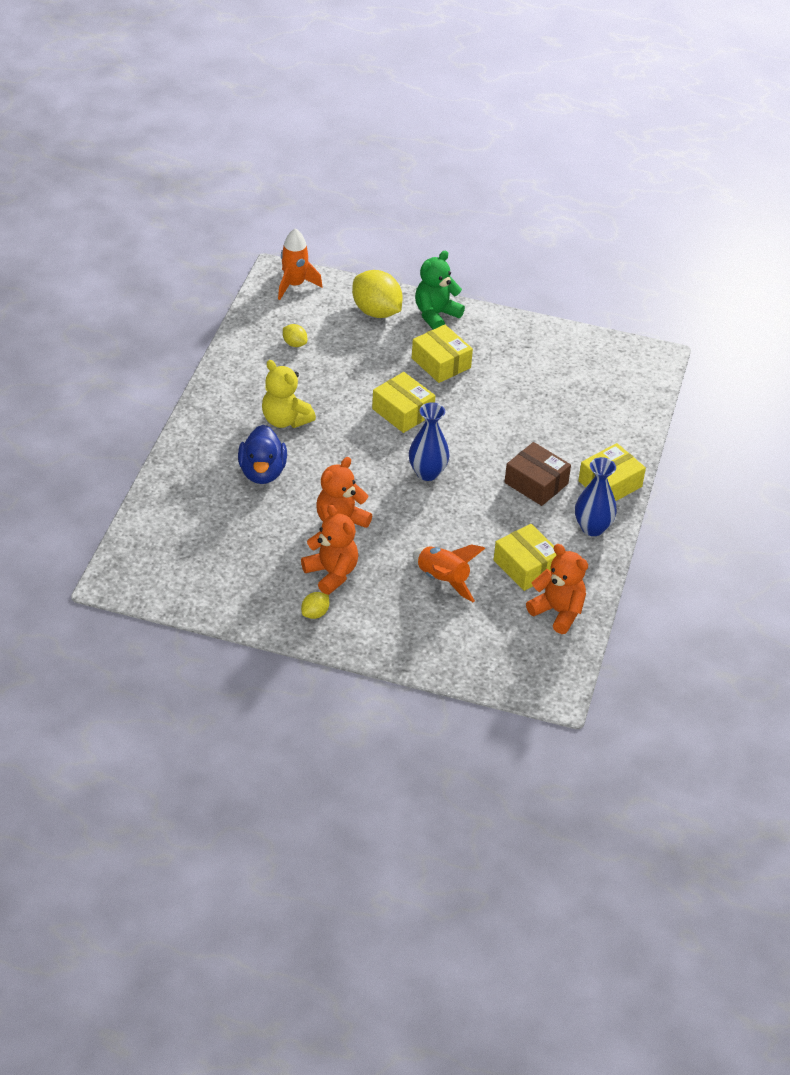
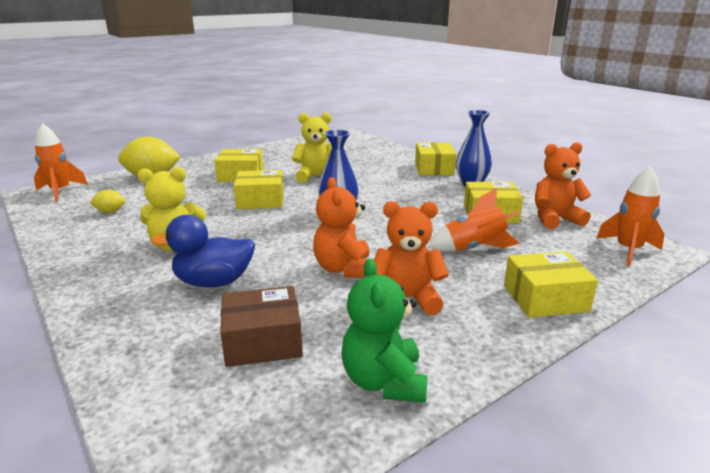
camera: 50 degrees left, 20 degrees down
(262, 472) = (214, 282): blue duck -> blue duck turned 135 degrees clockwise
(315, 613) = (459, 333): yellow lemon -> none
(399, 641) = (545, 298): none -> yellow box
(436, 315) = (197, 164): green teddy bear -> green teddy bear (384, 381)
(494, 413) = (316, 177): none -> yellow teddy bear
(532, 671) = (628, 250): none -> orange rocket
(536, 483) = (404, 186): brown box -> brown box (263, 341)

